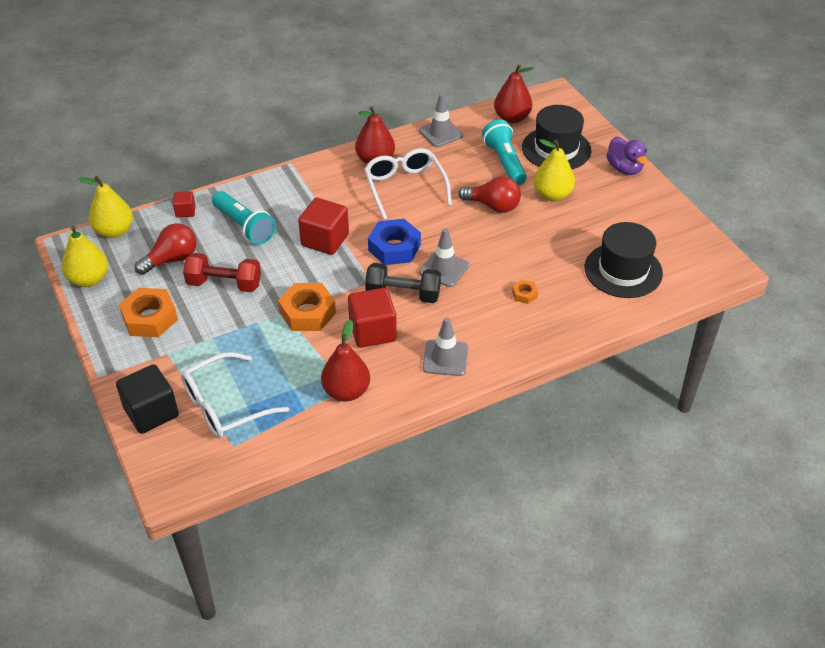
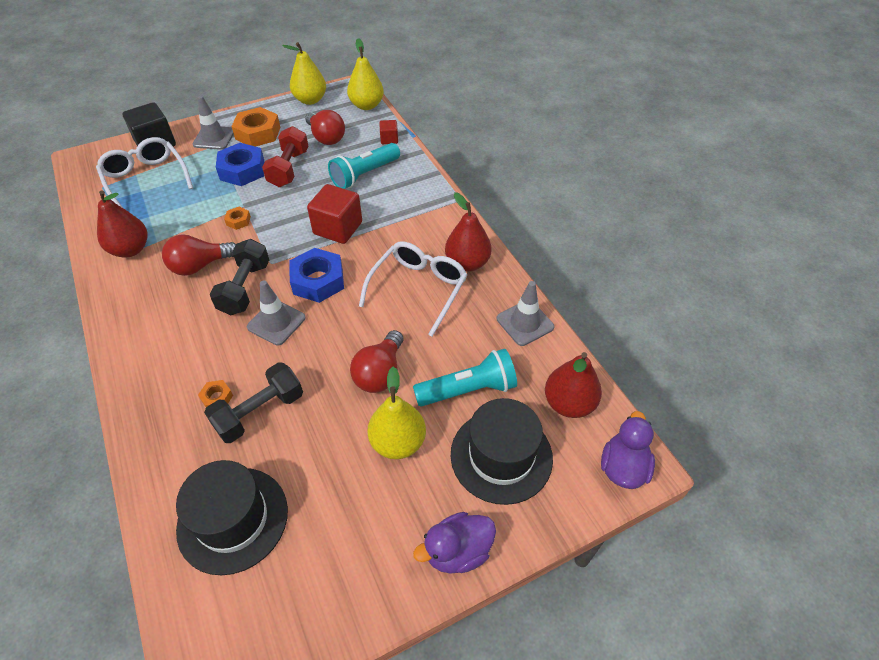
camera: 90 degrees right, 5 degrees up
(221, 322) = (242, 170): none -> blue nut
(307, 313) = (238, 221): orange nut -> orange nut, size x0.47
(372, 331) = (200, 266): red cube -> red light bulb
(405, 187) = (418, 289): white glasses -> white glasses turned 45 degrees counterclockwise
(445, 358) = (144, 321): grey traffic cone -> grey traffic cone (214, 138)
(535, 268) = (259, 412): none -> black dumbbell
(557, 101) = (623, 467): none -> purple duck

